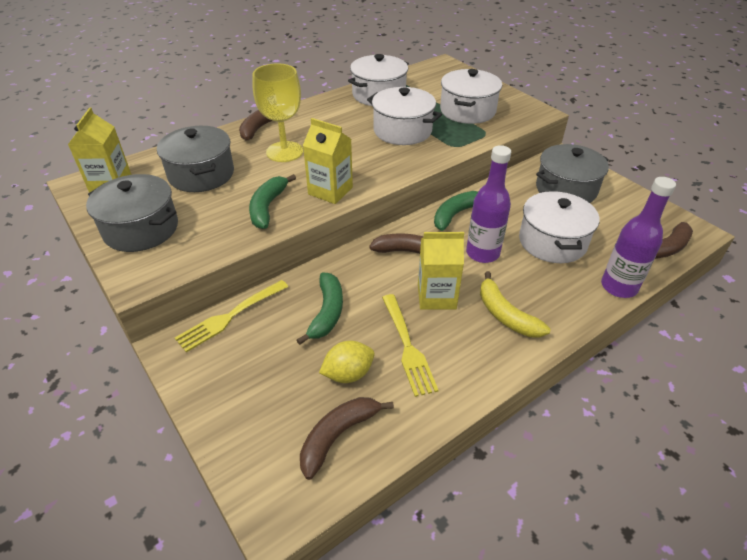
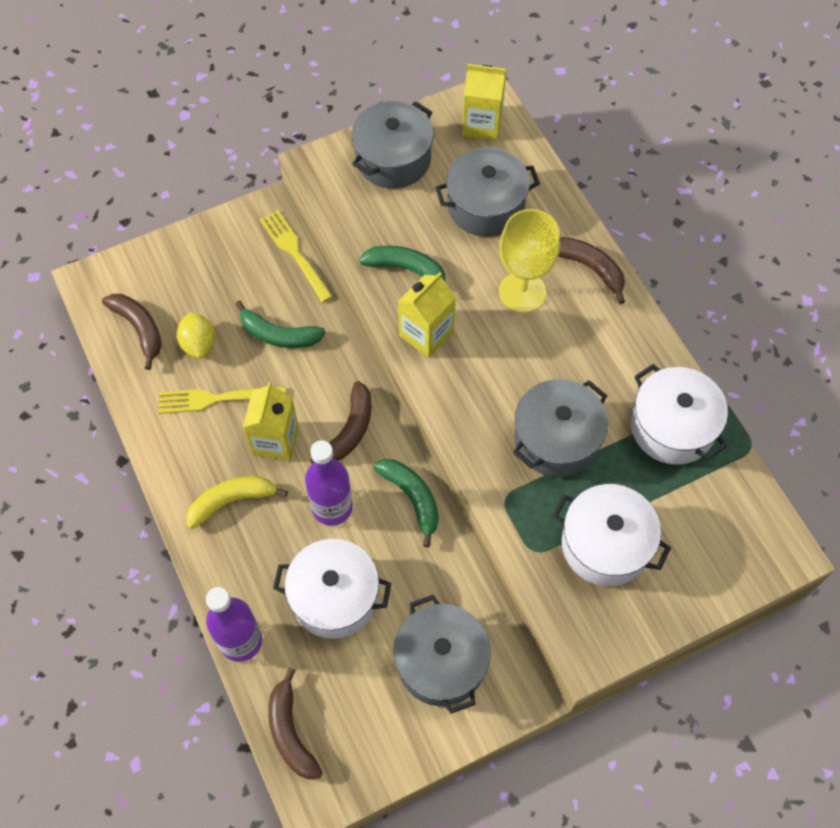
camera: 100 degrees right, 20 degrees up
(402, 131) = (556, 439): white pot -> grey pot

